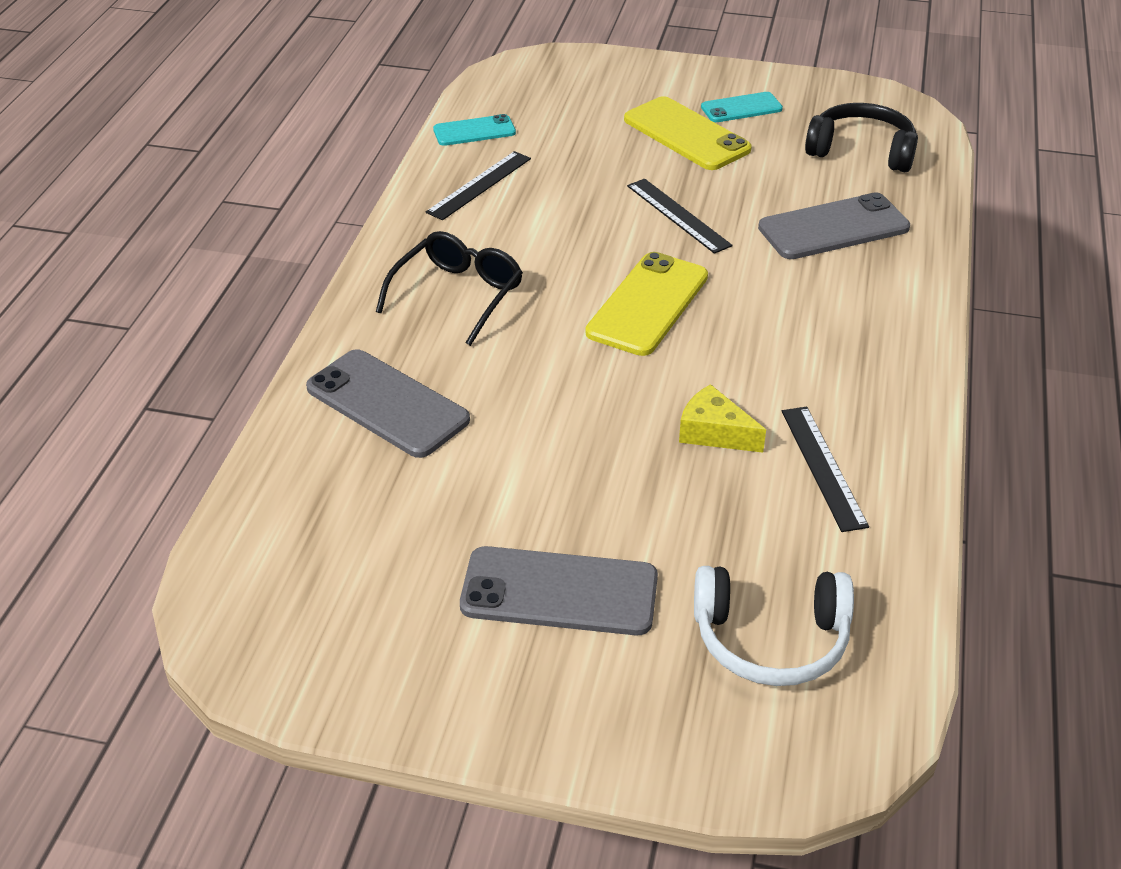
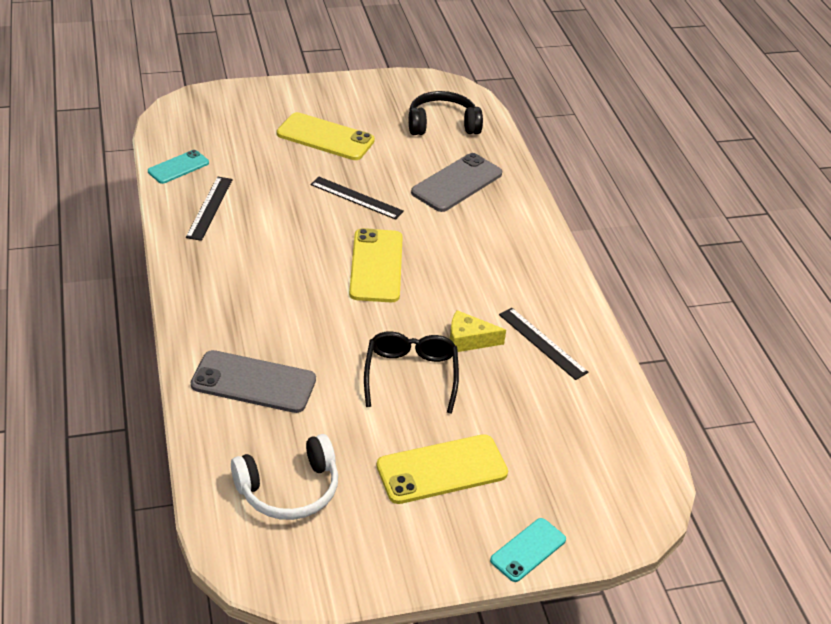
camera: 30 degrees left, 0 degrees up
(458, 295) = (249, 292): black glasses -> black glasses (411, 375)
(559, 592) = (442, 470): grey phone -> yellow phone
(741, 108) = (349, 110): turquoise phone -> turquoise phone (528, 550)
(770, 640) = (575, 457): white headphones -> white headphones (289, 490)

